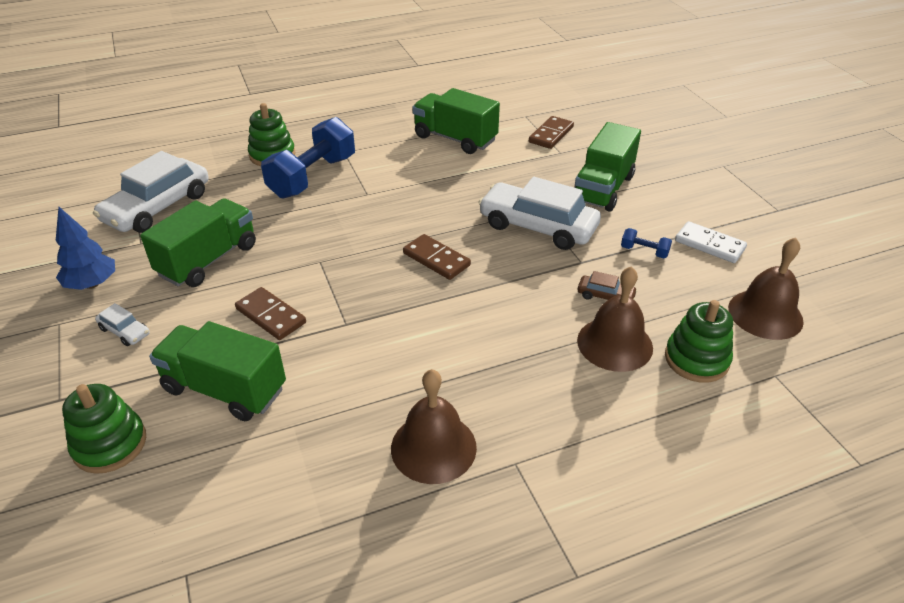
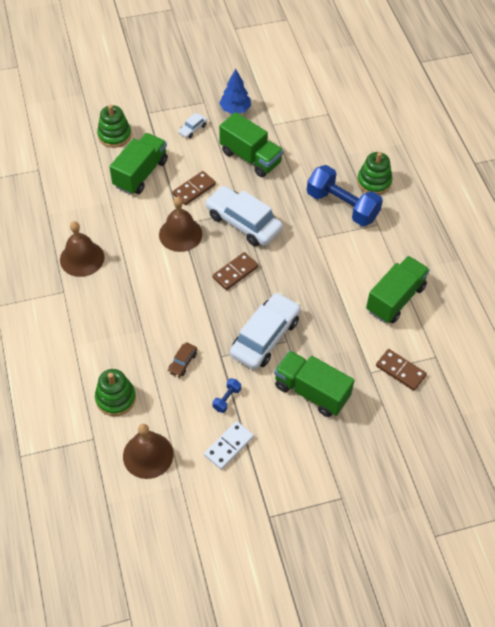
camera: 95 degrees right, 15 degrees up
(157, 207) = (311, 127): white car -> white car (243, 222)
(614, 344) = (138, 357): brown bell -> brown bell (180, 234)

